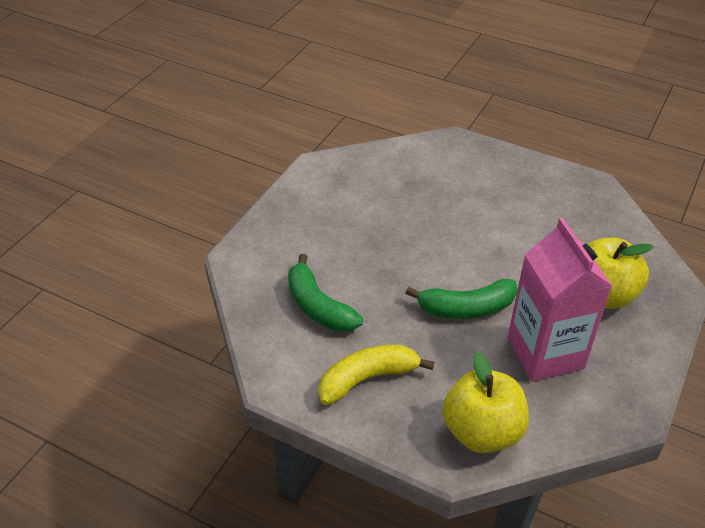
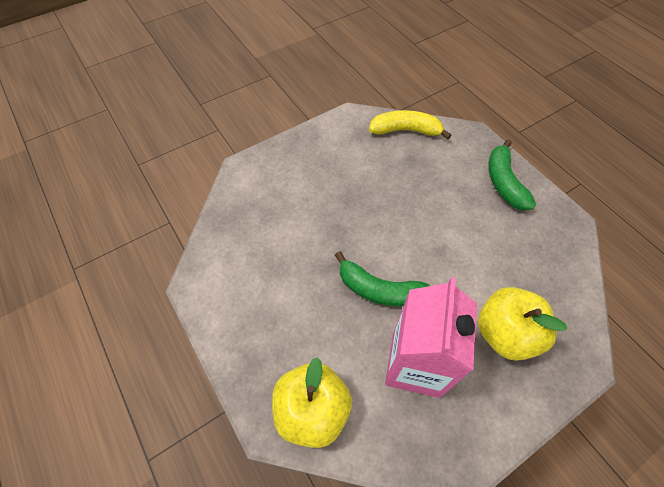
camera: 30 degrees right, 15 degrees up
(318, 306) = (269, 234): green banana -> green banana (503, 182)
(367, 378) = (260, 313): yellow banana -> yellow banana (405, 130)

